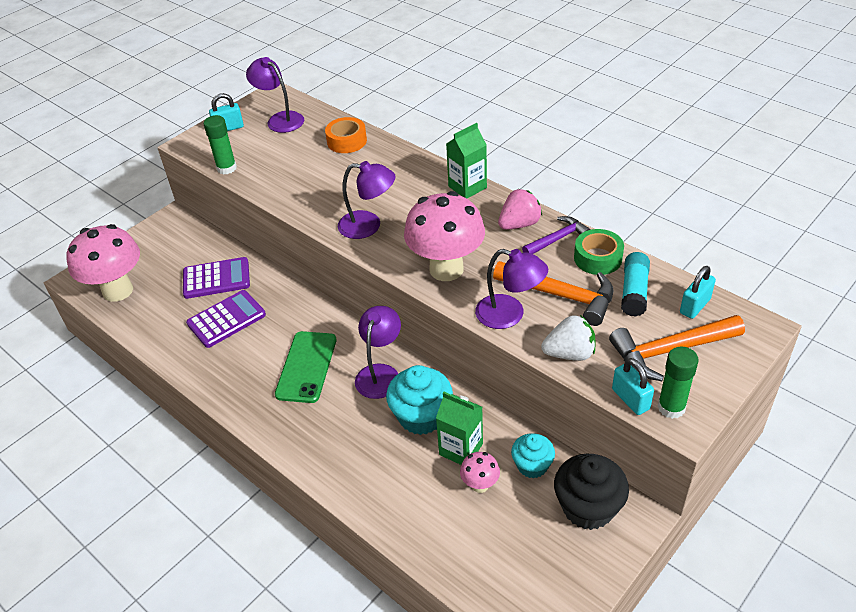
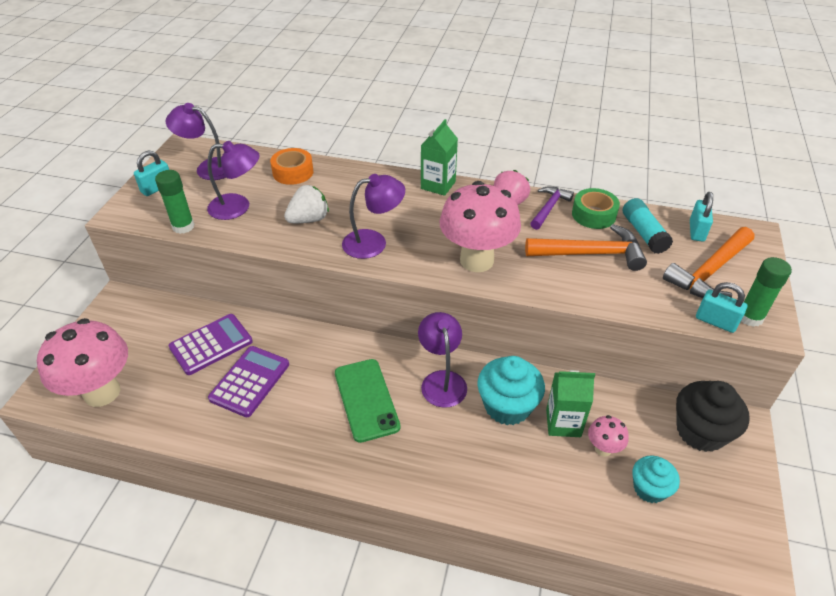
camera: 30 degrees left, 0 degrees up
(509, 315) = (563, 283): purple lamp -> purple lamp (238, 207)
(532, 465) = (631, 413): turquoise cupcake -> turquoise cupcake (649, 488)
(569, 353) = (638, 300): white strawberry -> white strawberry (309, 219)

